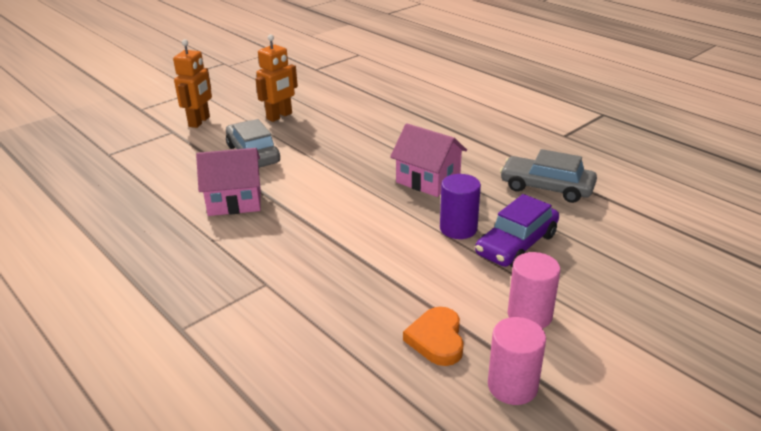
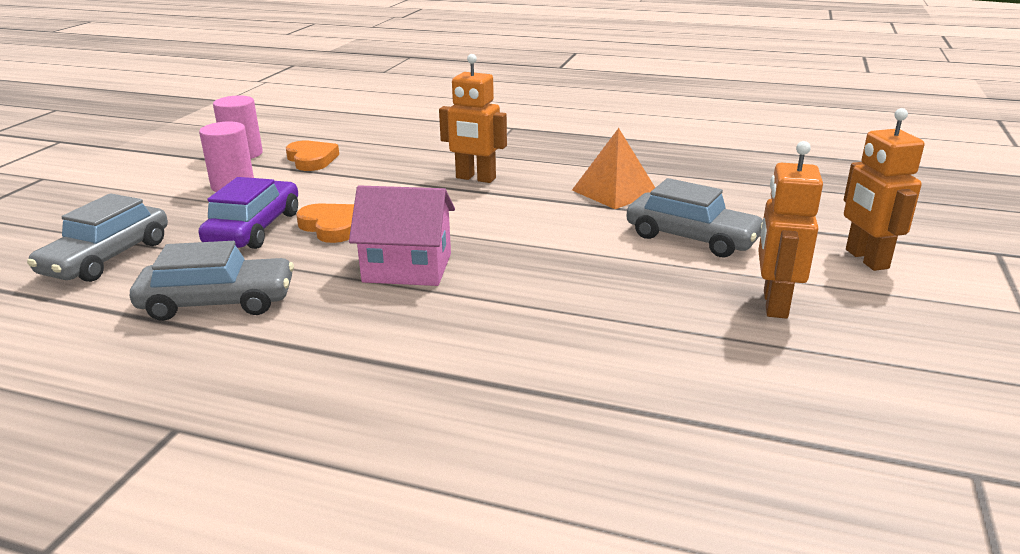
camera: 150 degrees right, 5 degrees down
(234, 201) = (614, 191): pink house -> orange pyramid
(311, 250) = (475, 178): none -> orange robot
(458, 228) = (331, 227): purple cylinder -> orange heart
(629, 246) = (107, 258): none -> grey car

